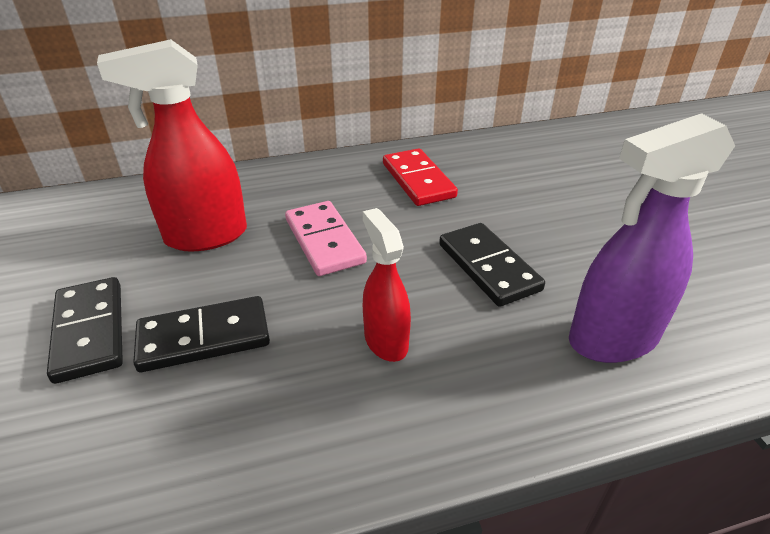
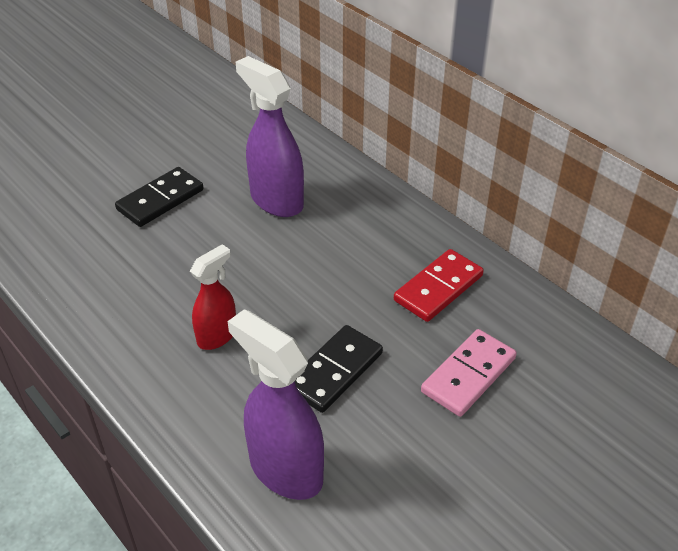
camera: 65 degrees right, 5 degrees up
(204, 338) = (178, 249): black domino -> none
(205, 236) = (276, 200): red spray bottle -> purple spray bottle
(324, 241) = (309, 263): pink domino -> pink domino (468, 375)

